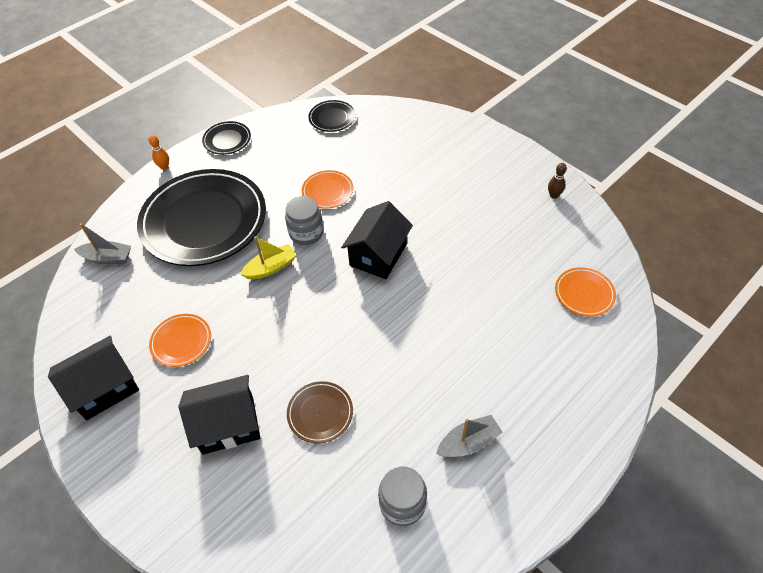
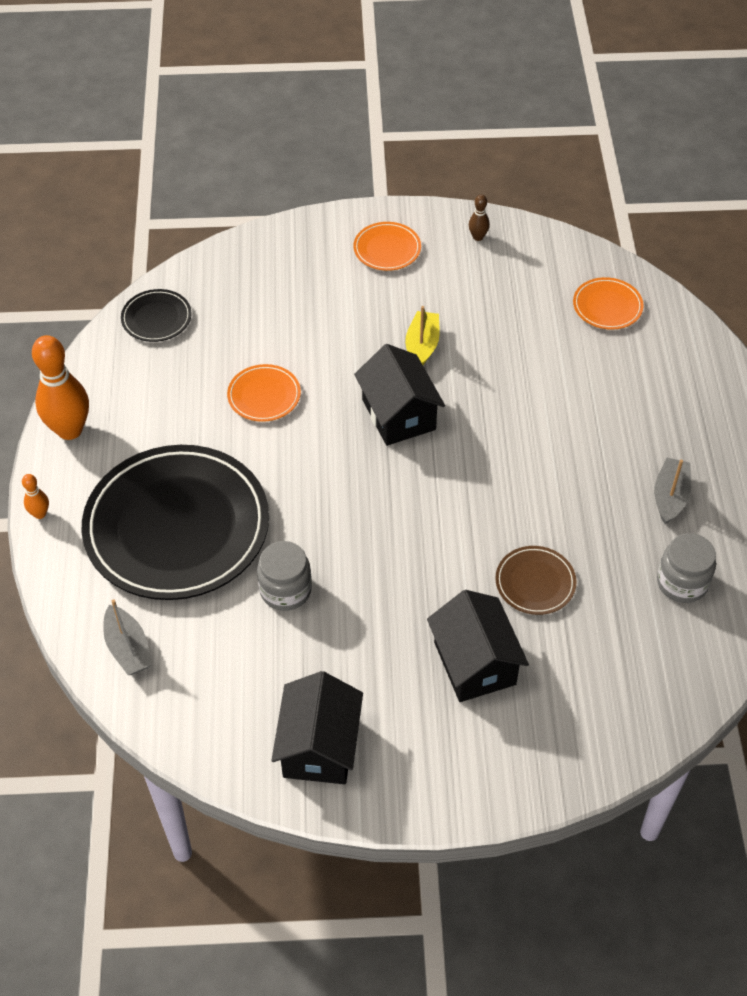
camera: 50 degrees left, 0 degrees up
(108, 258) = (128, 648): grey boat -> grey boat turned 105 degrees clockwise
(181, 341) = (330, 645): orange plate -> orange plate (387, 249)
(227, 140) = (69, 430): black plate -> orange bowling pin
(228, 424) = (474, 663): black house -> black house turned 45 degrees counterclockwise
(271, 268) = (315, 510): yellow boat -> yellow boat (422, 346)
(306, 233) = (301, 451): grey jar -> grey jar (285, 590)

